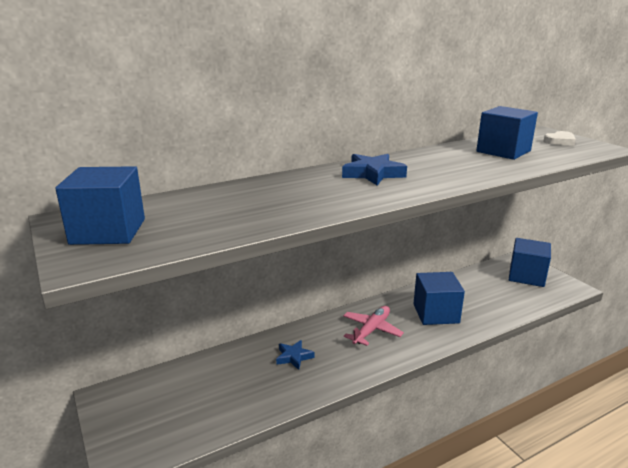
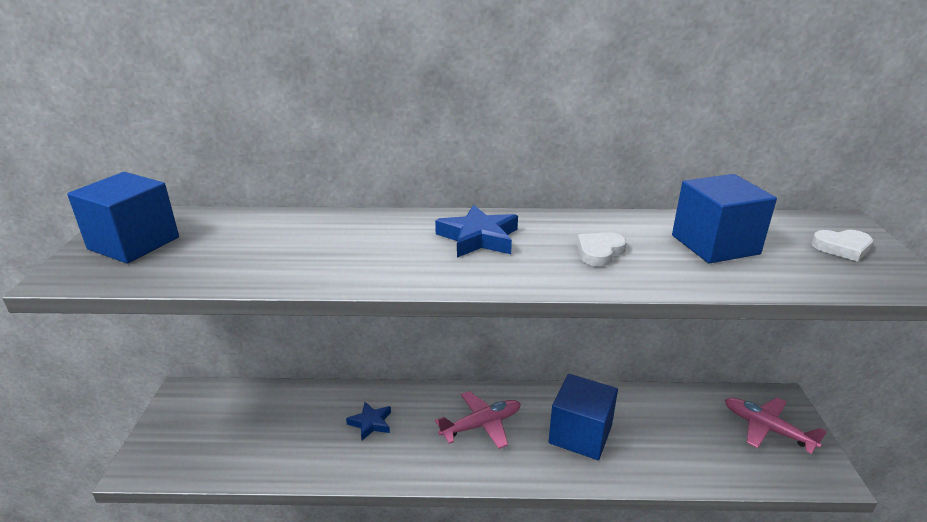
camera: 30 degrees right, 5 degrees up
(453, 166) = (599, 252): none -> white heart
(526, 276) = (767, 429): blue cube -> pink plane

